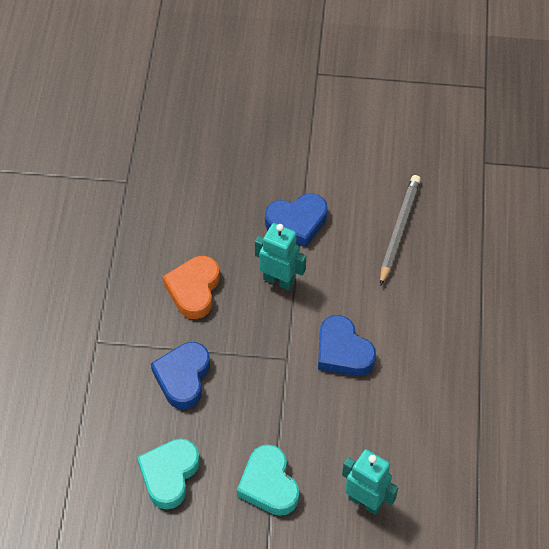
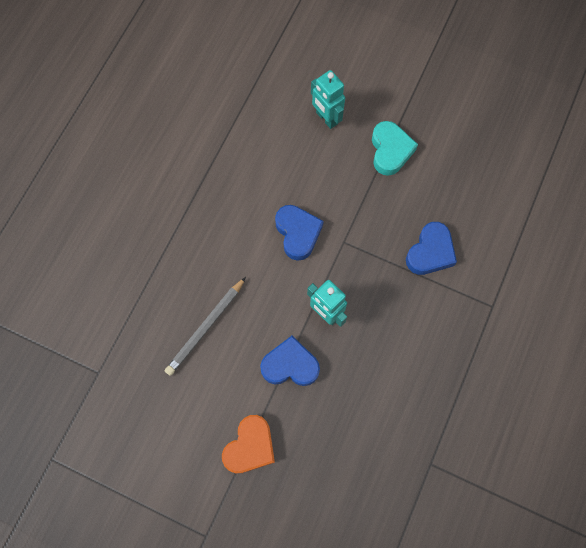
camera: 160 degrees left, 15 degrees up
(169, 475) = (460, 180): turquoise heart -> none
(193, 290) = (400, 327): orange heart -> orange heart (250, 446)

